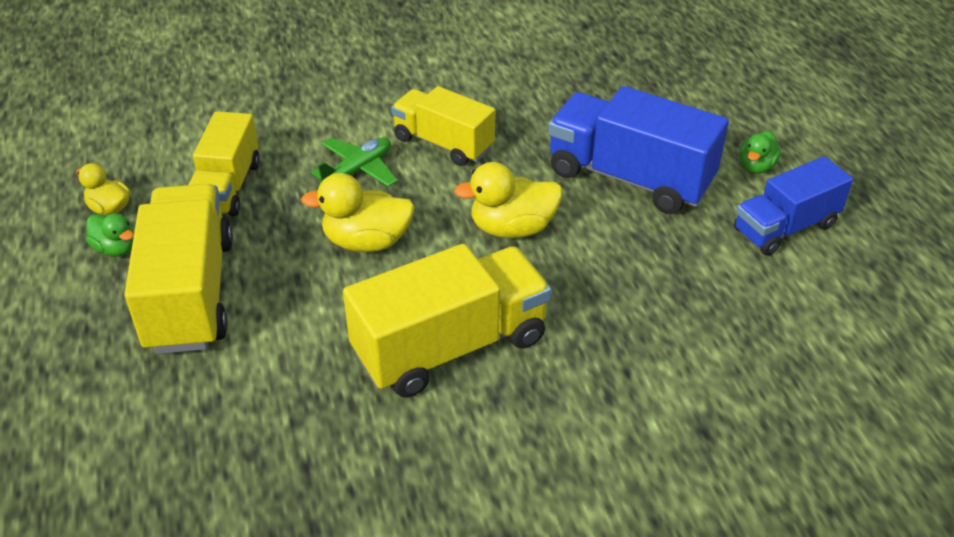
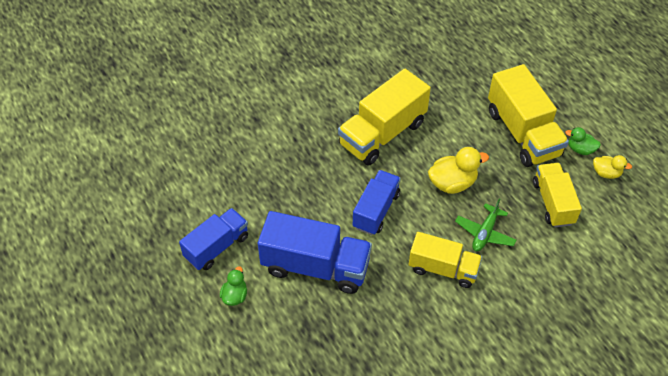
camera: 165 degrees right, 10 degrees up
(512, 228) = (376, 210): yellow duck -> blue truck

